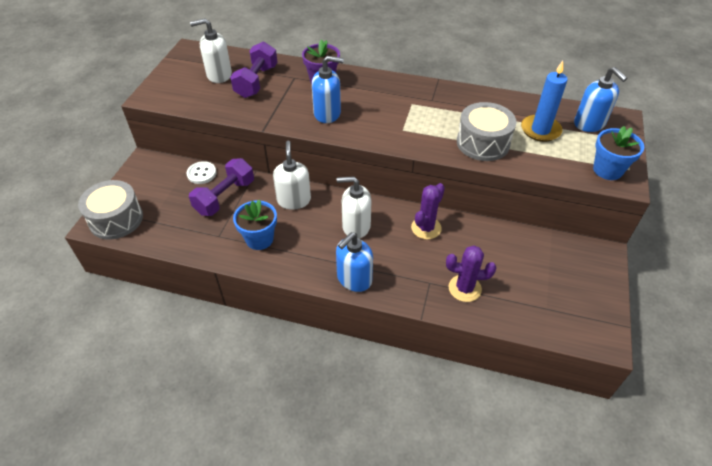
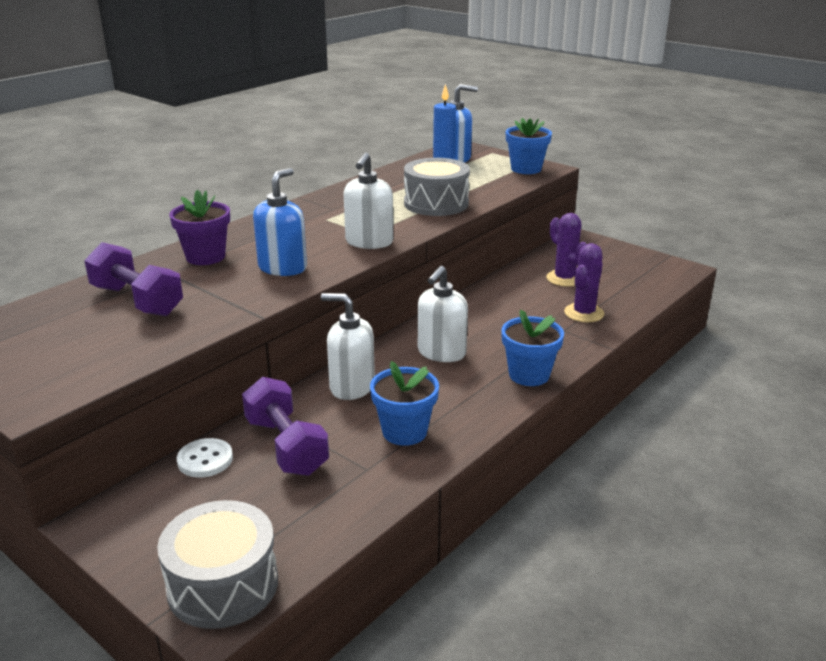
camera: 65 degrees left, 20 degrees down
(219, 75) = (71, 327): white soap dispenser -> white soap dispenser (369, 242)
(354, 279) = (529, 375): blue soap dispenser -> blue flower pot
(426, 228) = (480, 310): purple cactus -> purple cactus (564, 278)

